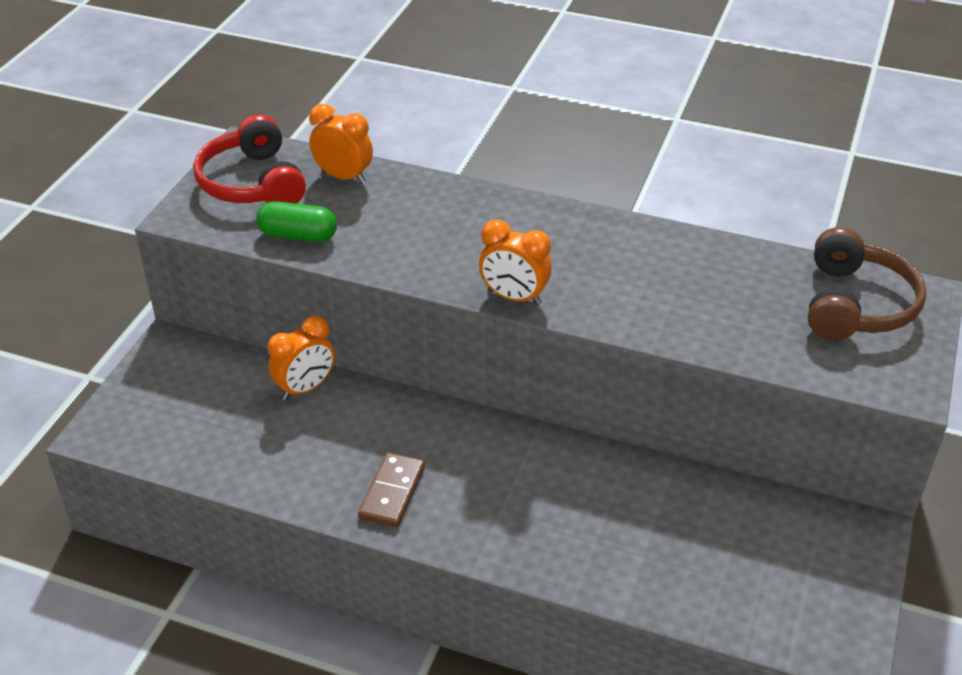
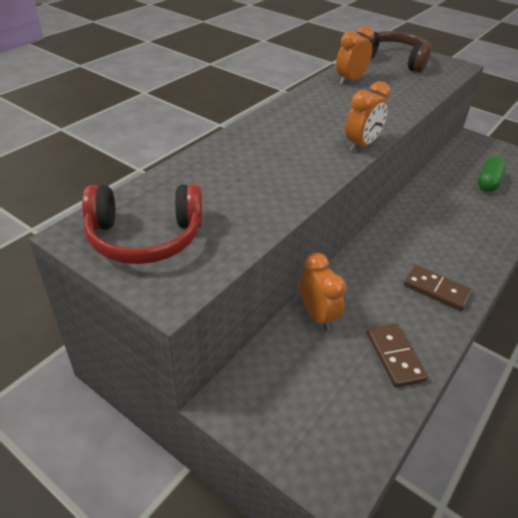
camera: 75 degrees left, 0 degrees up
(262, 460) = (395, 356): none -> brown domino
(298, 235) = (244, 223): green capsule -> green capsule (488, 183)
(343, 177) = (173, 186): orange clock -> orange clock (350, 80)

